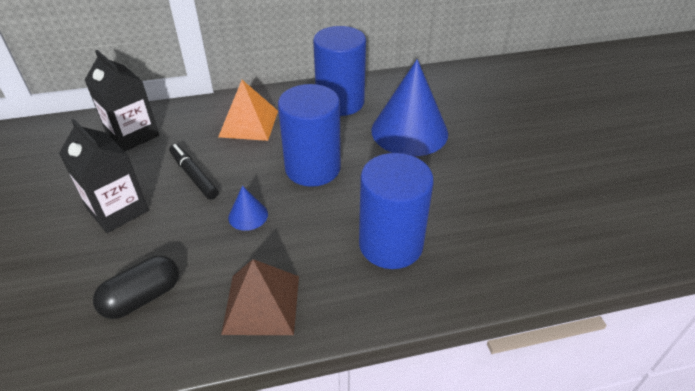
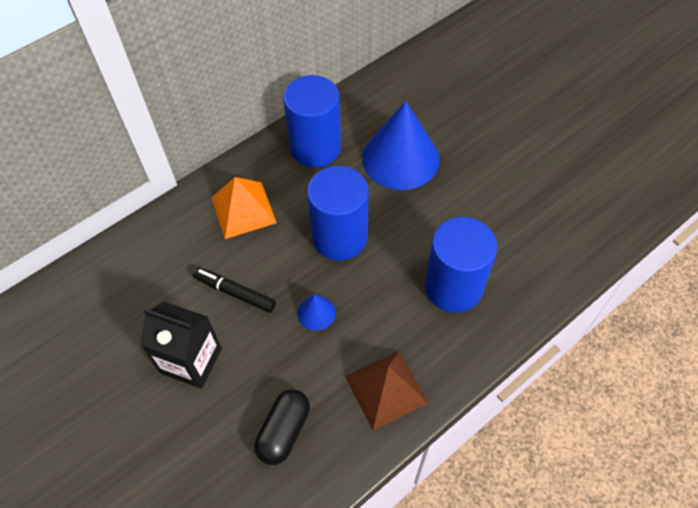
camera: 25 degrees left, 15 degrees up
(133, 135) = (135, 272): black carton -> none

